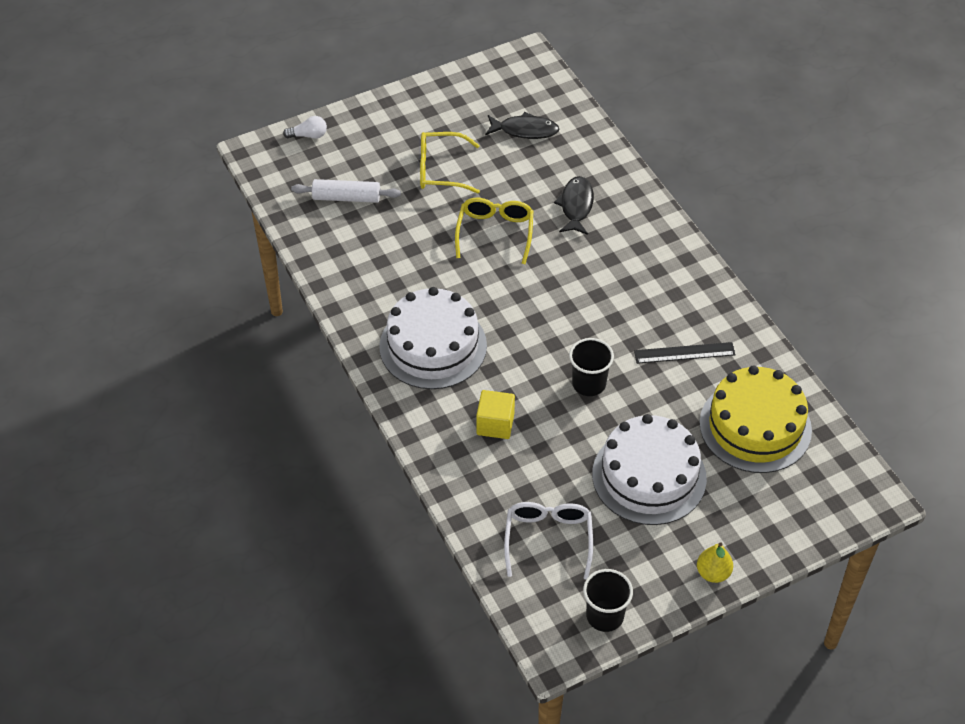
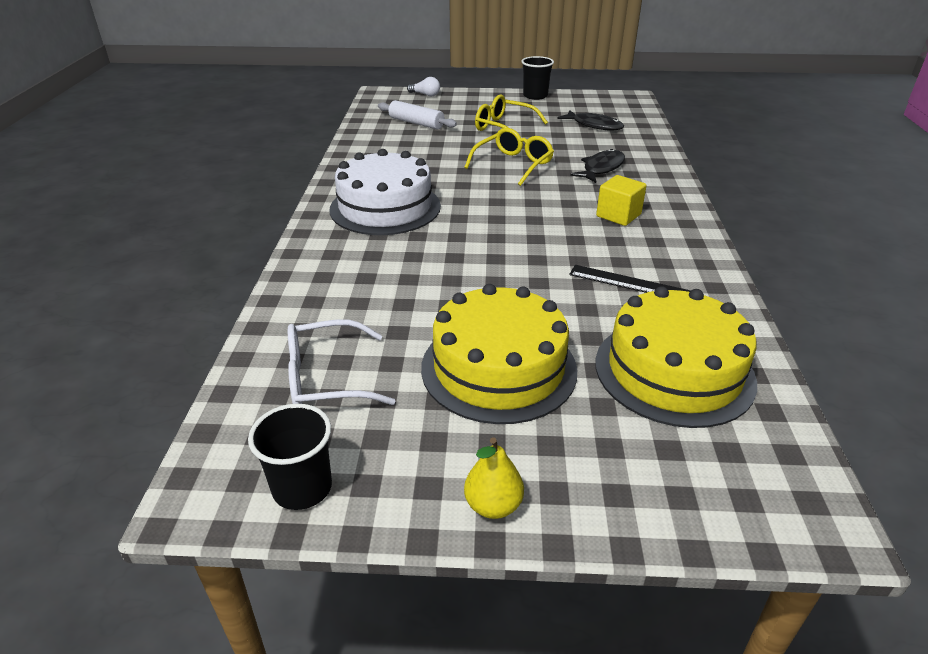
camera: 30 degrees right, 15 degrees down
(495, 424) = (379, 271): yellow cube -> yellow cube (618, 215)
(548, 539) = (325, 379): white glasses -> white glasses turned 135 degrees counterclockwise
(589, 384) = (503, 273): black cup -> black cup (535, 96)
(649, 476) = (498, 368): white cake -> yellow cake

